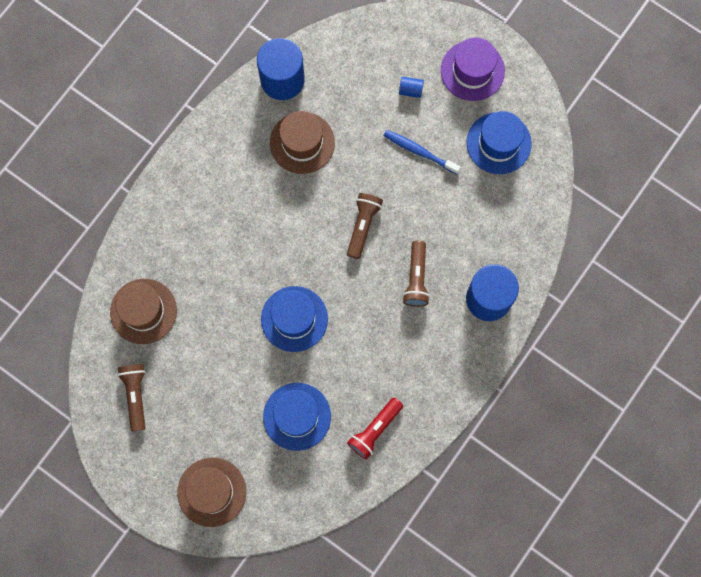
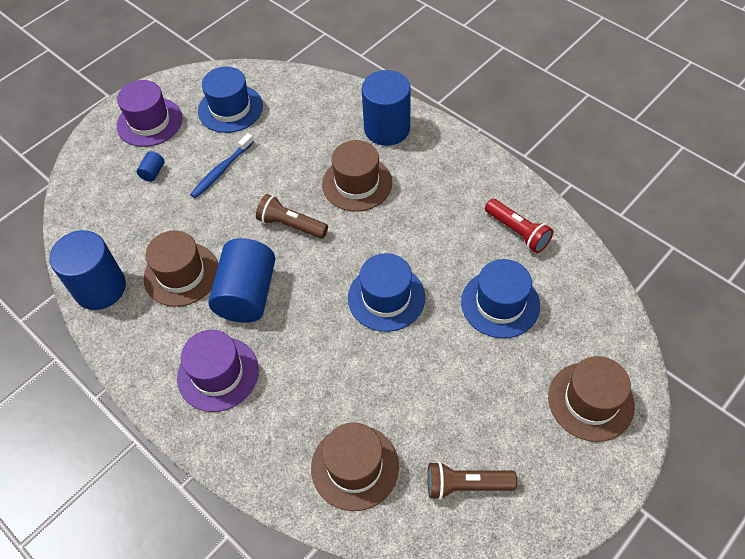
camera: 80 degrees left, 20 degrees down
(211, 194) = (218, 374): none -> purple hat
(287, 202) = (247, 294): none -> blue cylinder
(416, 278) = (357, 183): brown flashlight -> brown hat

